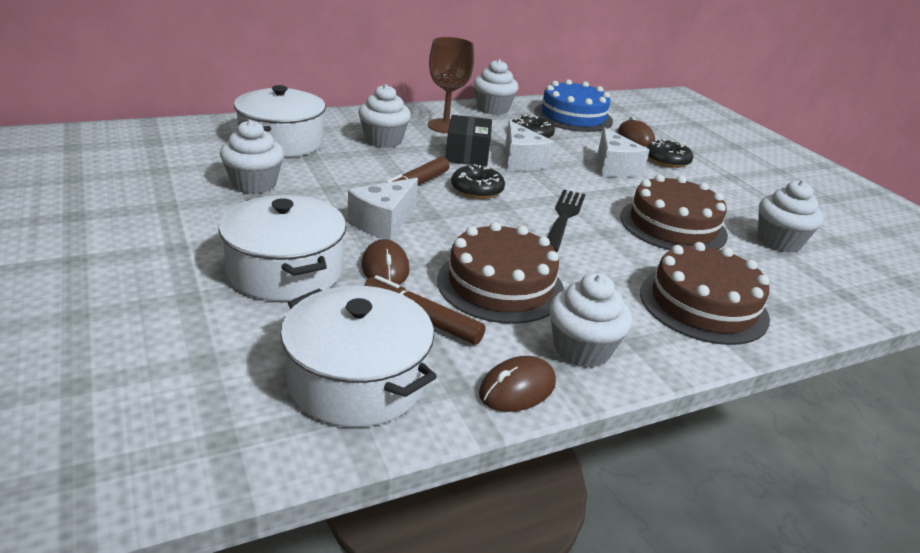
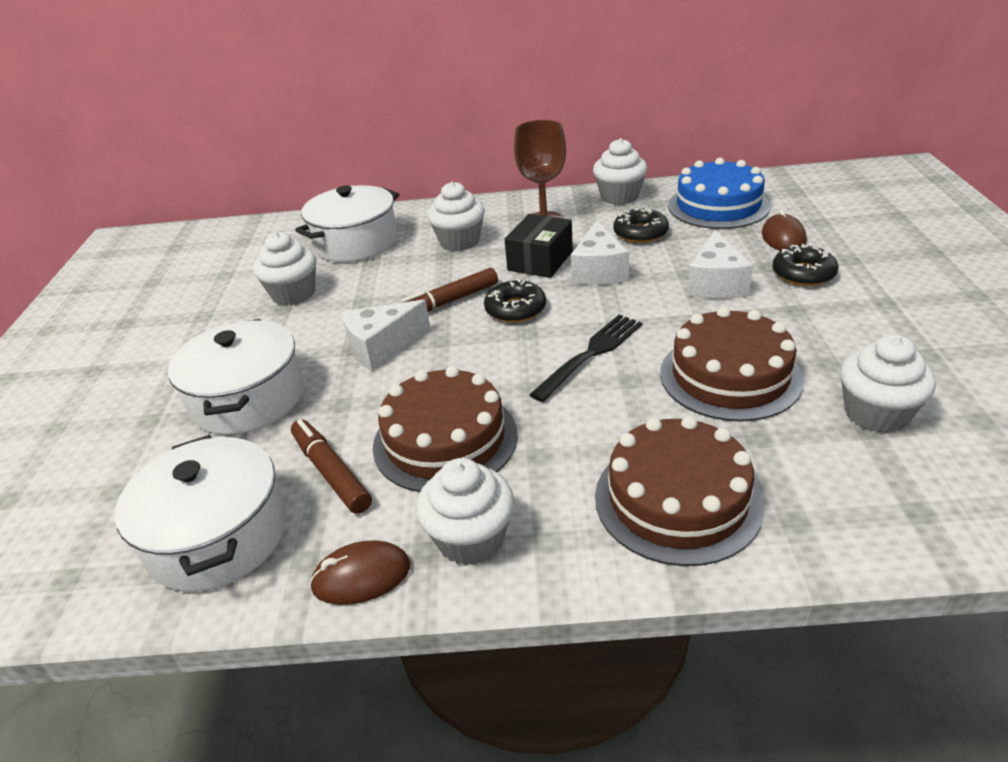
camera: 30 degrees right, 5 degrees up
(385, 268) = (342, 405): brown mouse -> none

